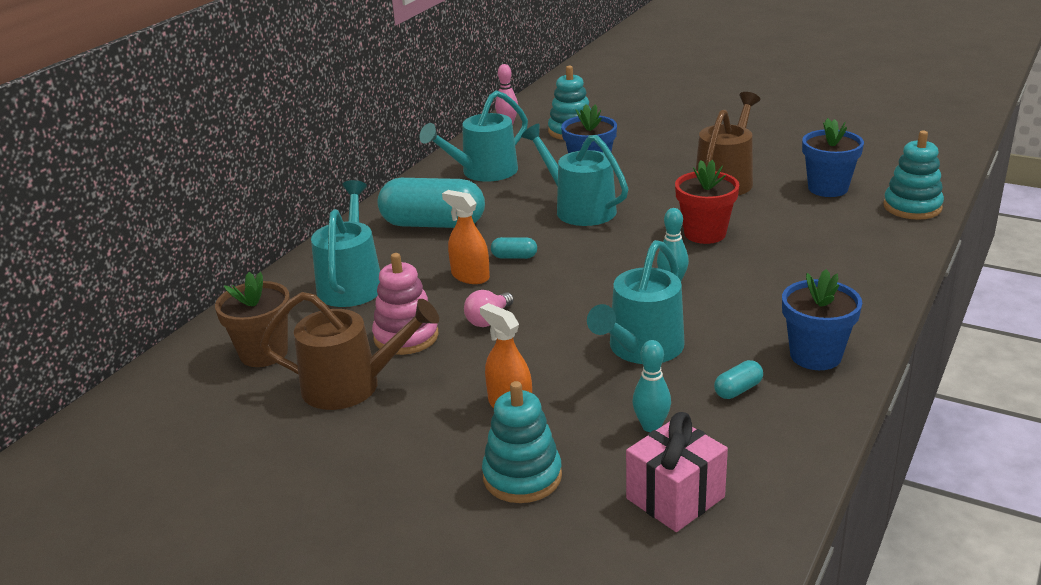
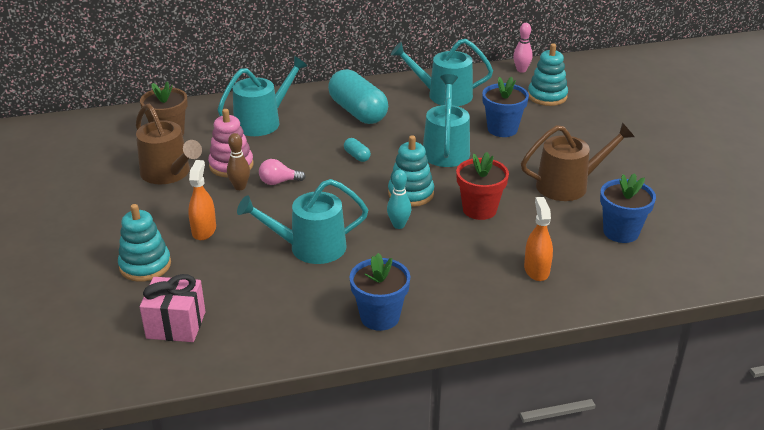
camera: 45 degrees right, 5 degrees up
(459, 348) = (240, 187): none -> brown bowling pin
(470, 276) = (316, 153): orange spray bottle -> orange spray bottle (536, 270)
(651, 426) = (234, 287): turquoise bowling pin -> none
(738, 390) = (306, 302): turquoise capsule -> none
(912, 207) = (647, 281): turquoise stacking toy -> turquoise stacking toy (411, 194)

